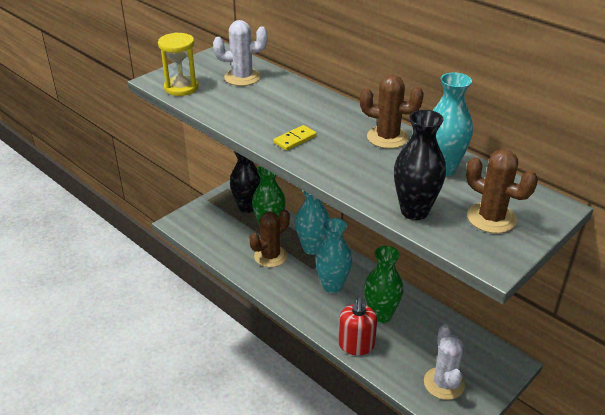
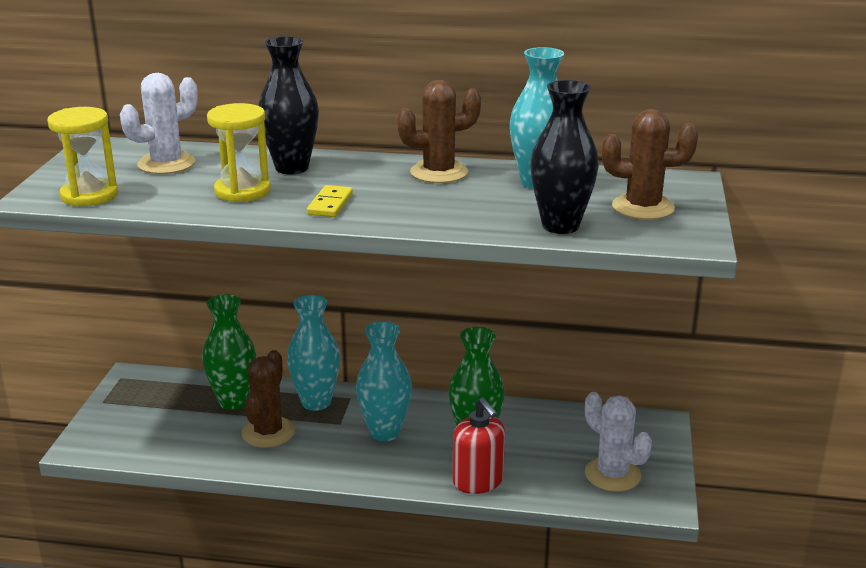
camera: 35 degrees left, 10 degrees down
(247, 207) = (175, 389): black vase -> black vase (292, 168)
(259, 112) = (242, 191): none -> yellow hourglass

